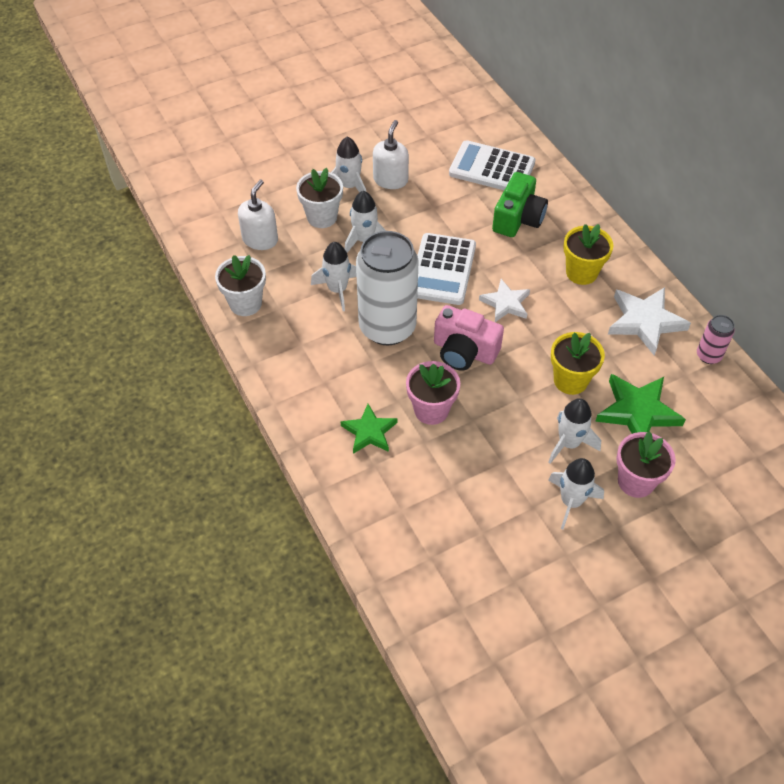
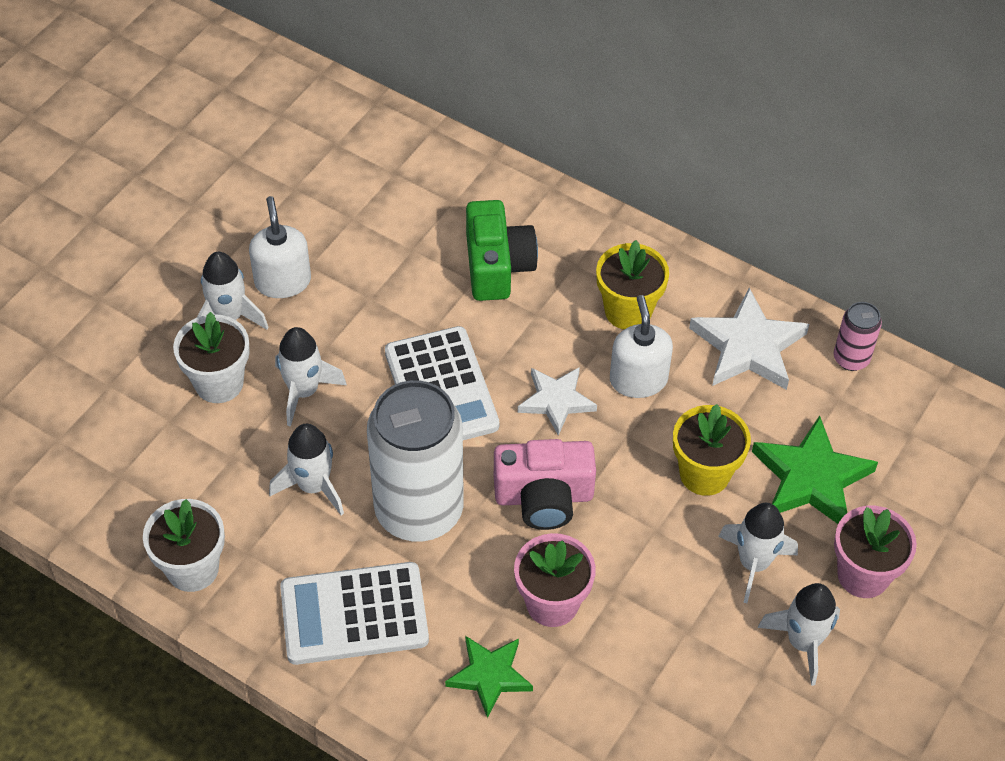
camera: 30 degrees left, 0 degrees up
(260, 239) = (149, 458): white soap dispenser -> white soap dispenser (638, 379)
(492, 168) = (415, 203): white calculator -> white calculator (354, 614)

